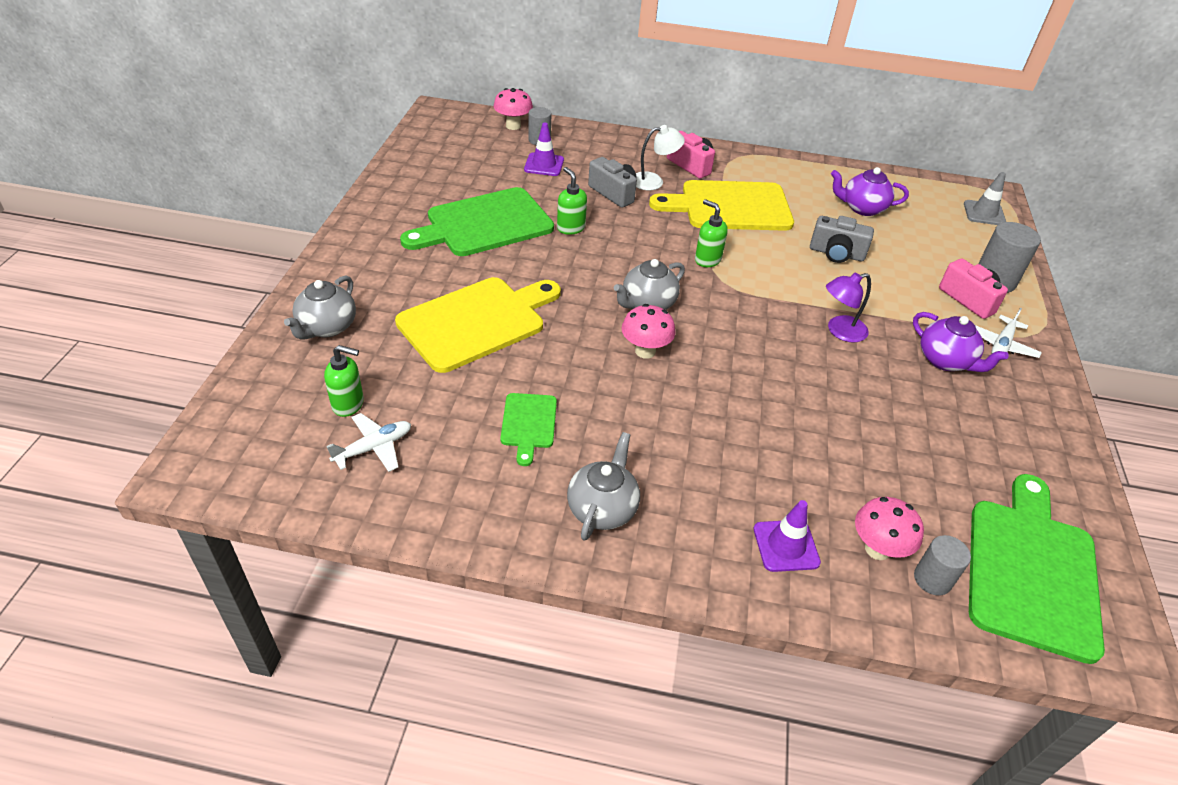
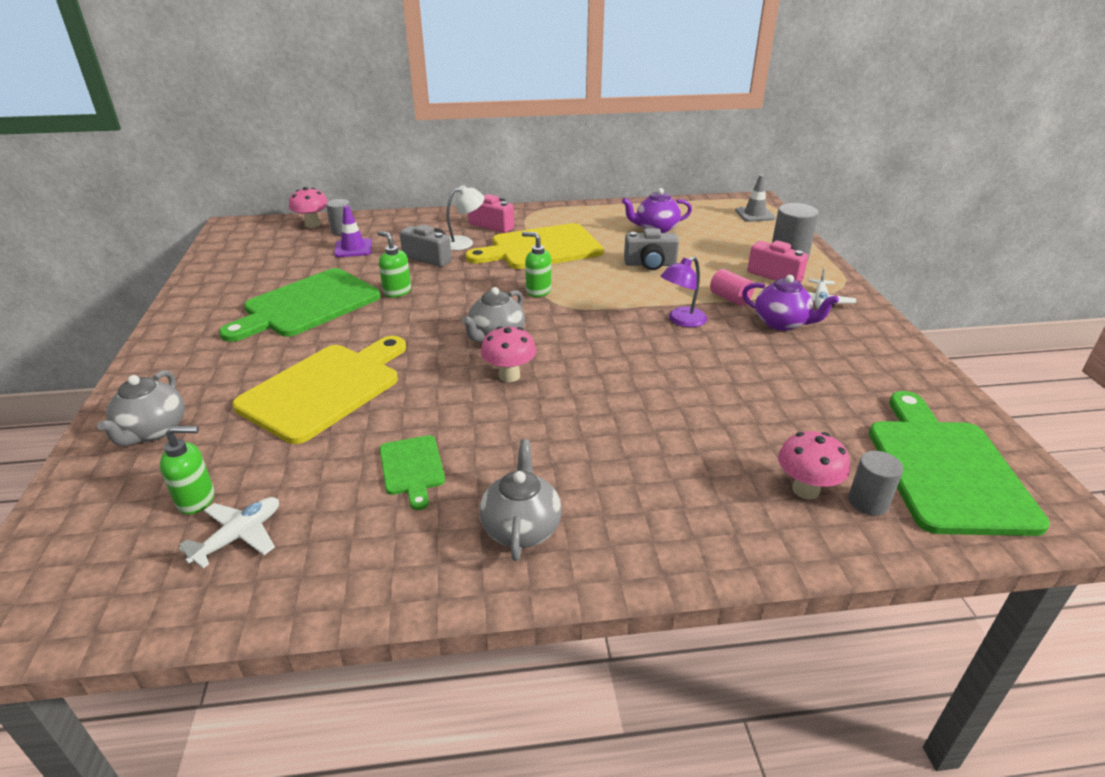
camera: 15 degrees left, 10 degrees down
(786, 546) = (720, 511): purple traffic cone -> none
(903, 317) = (730, 298): none -> pink cylinder

